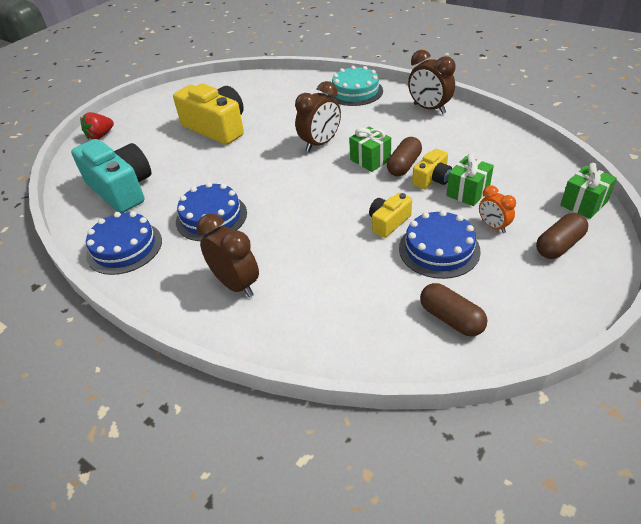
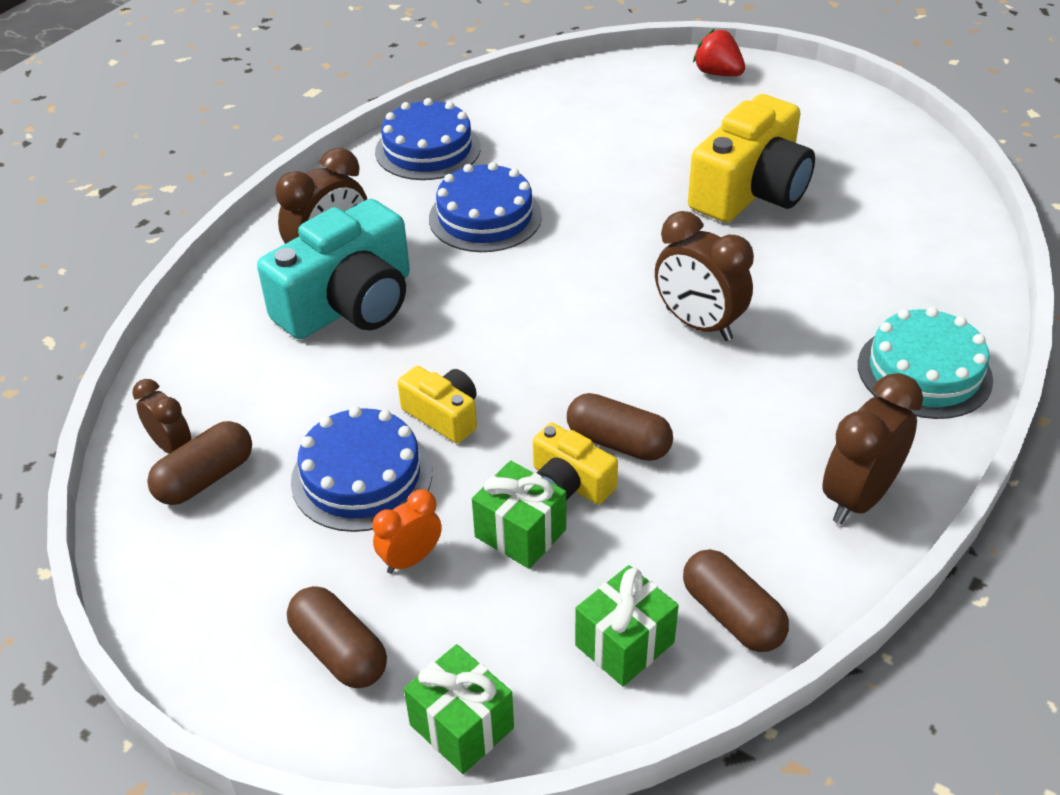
camera: 85 degrees right, 0 degrees up
(121, 189) = (565, 121): turquoise camera -> turquoise camera (349, 304)
(370, 160) = (639, 394): green gift -> green gift (624, 644)
(425, 341) = (172, 446): none -> brown clock
(498, 137) = (732, 615): none -> brown capsule

